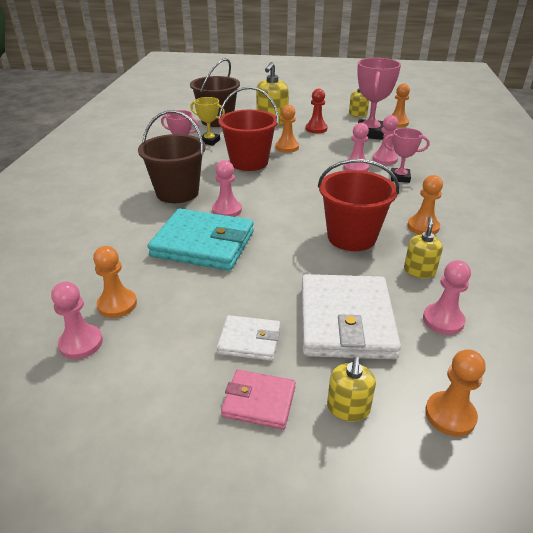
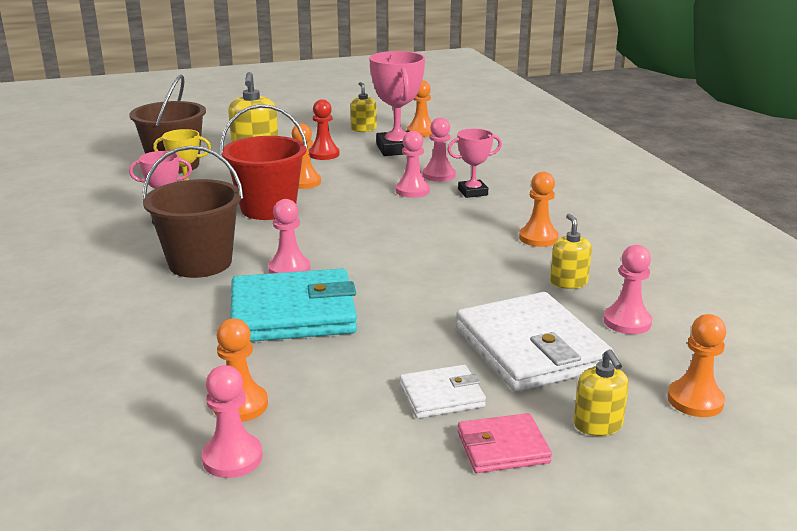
camera: 25 degrees left, 10 degrees down
(351, 237) = (469, 265): red bucket -> none

